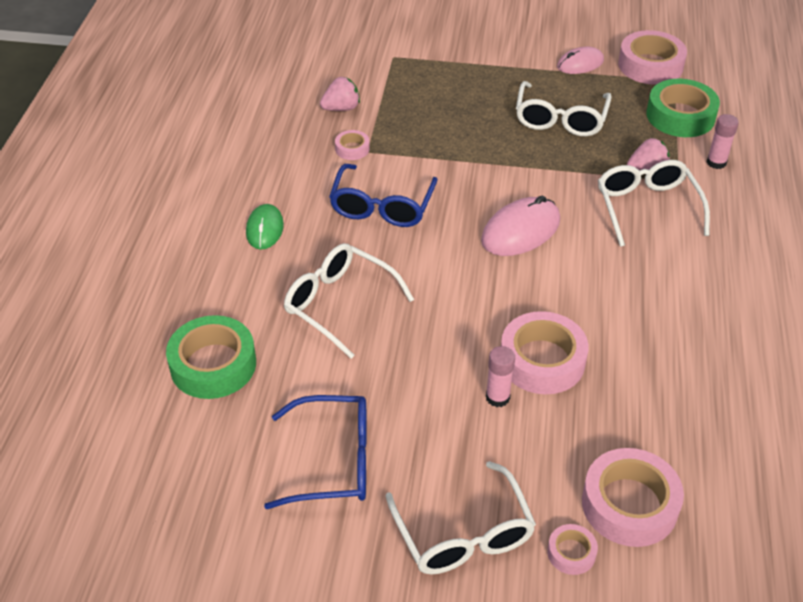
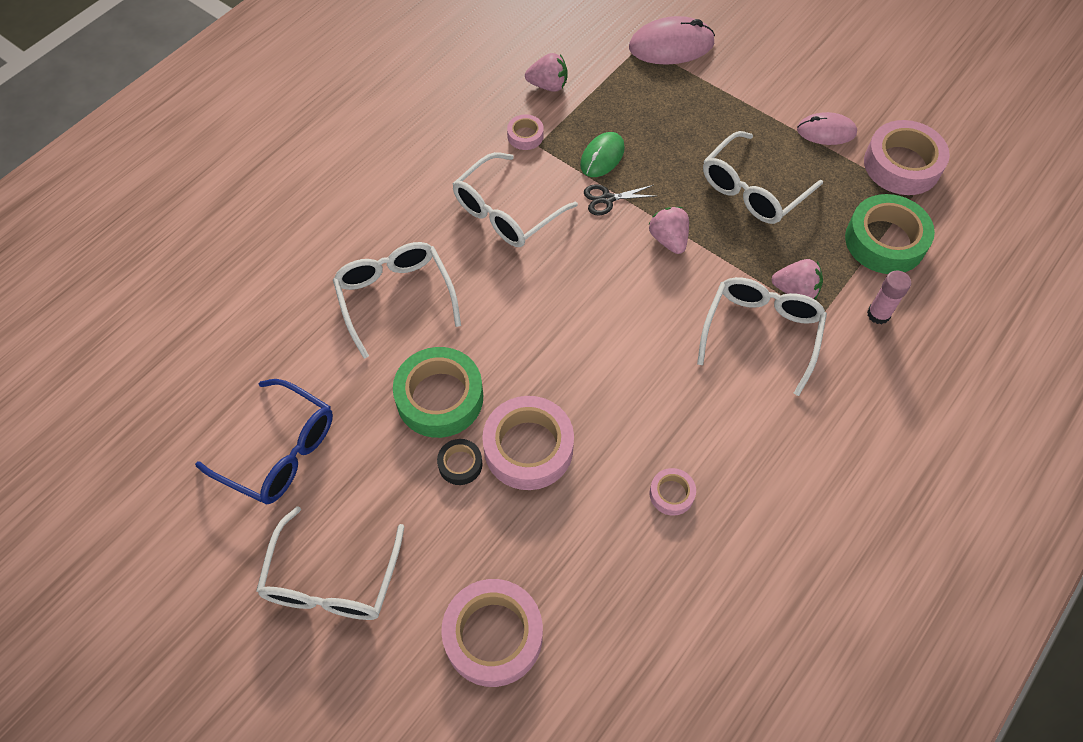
camera: 30 degrees right, 15 degrees up
(213, 365) = (252, 306): green tape -> green tape (440, 398)
(264, 229) = (387, 188): green mouse -> green mouse (602, 157)
(382, 207) = (506, 212): blue glasses -> white glasses
(456, 167) = (607, 199): none -> black scissors
(497, 397) = (460, 464): pink glue stick -> black tape
(521, 231) = (615, 299): pink mouse -> pink mouse (671, 45)
(526, 175) = (668, 239): none -> pink strawberry
(571, 553) = (407, 651): pink tape -> pink tape (671, 494)

